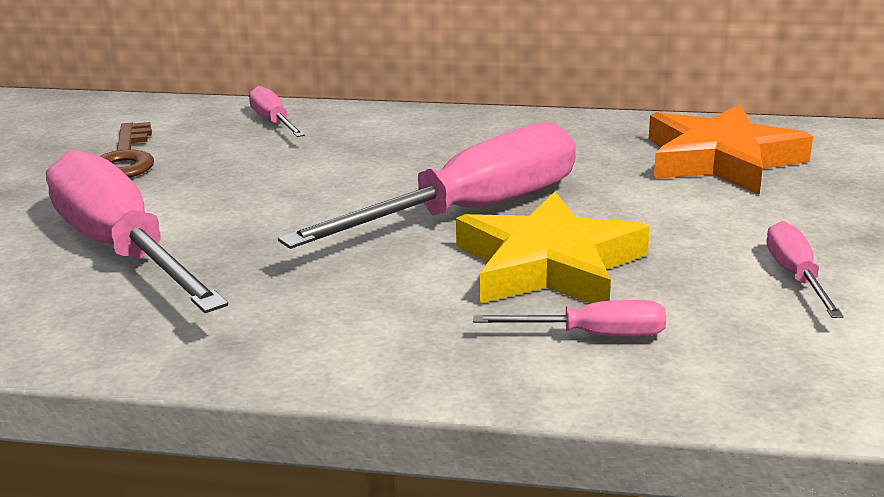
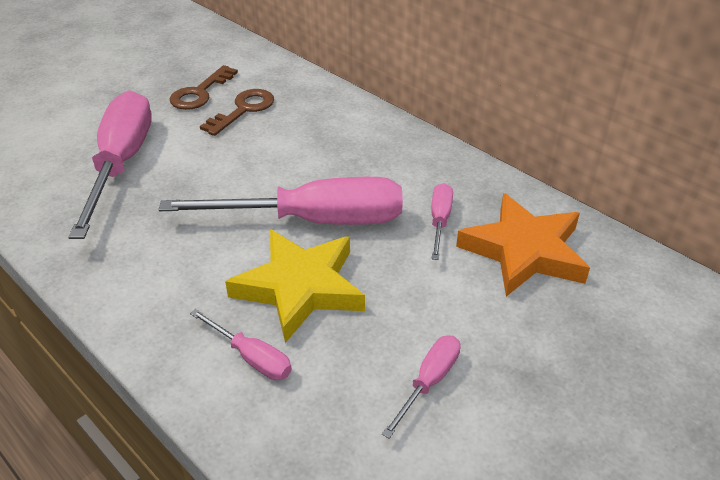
camera: 35 degrees right, 15 degrees up
(216, 155) = (243, 110): none -> brown key
(273, 122) = (302, 94): pink screwdriver -> pink screwdriver (439, 221)

